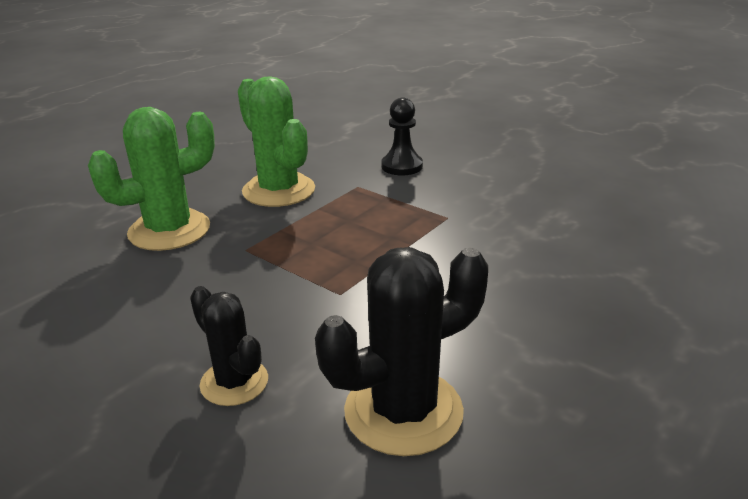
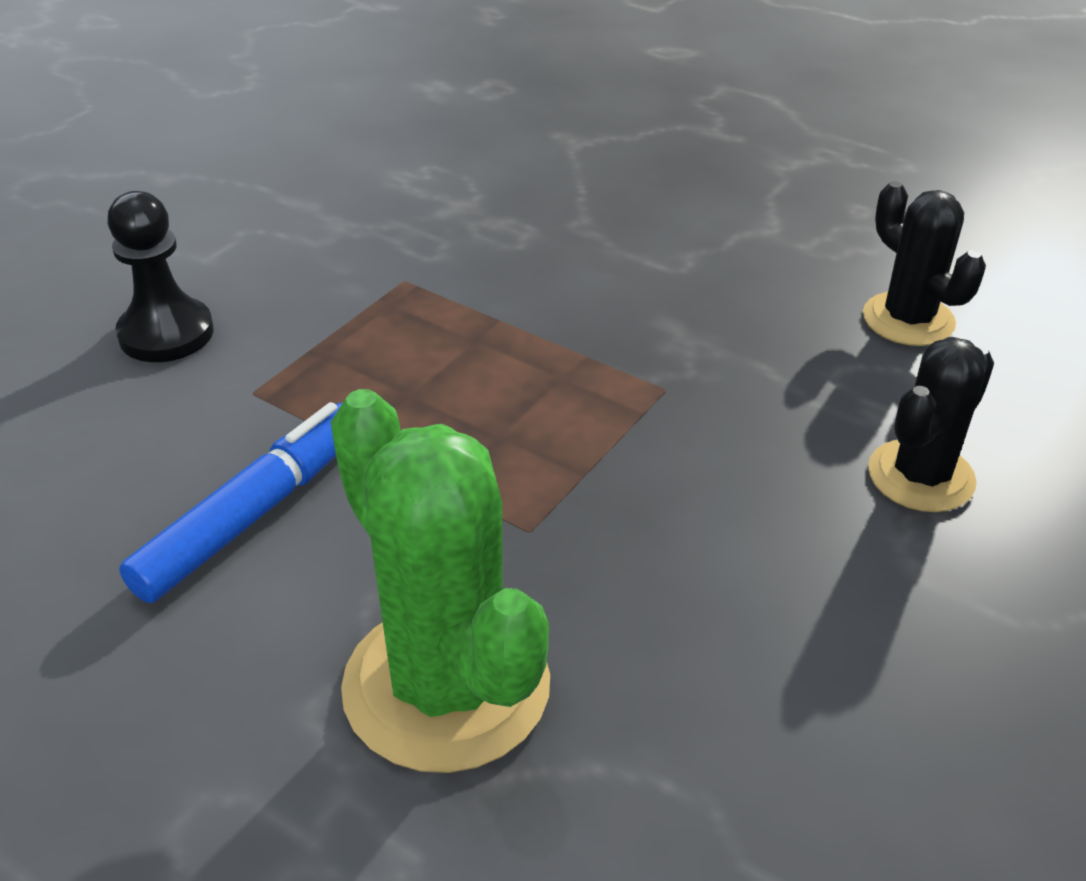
camera: 95 degrees left, 10 degrees up
(279, 190) = (252, 515): green cactus -> blue marker
(403, 411) = (908, 319): black cactus -> black cactus, size x0.60

